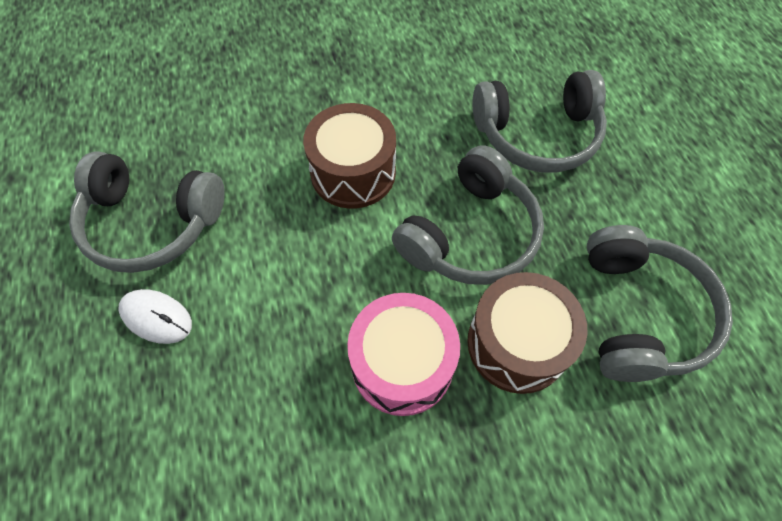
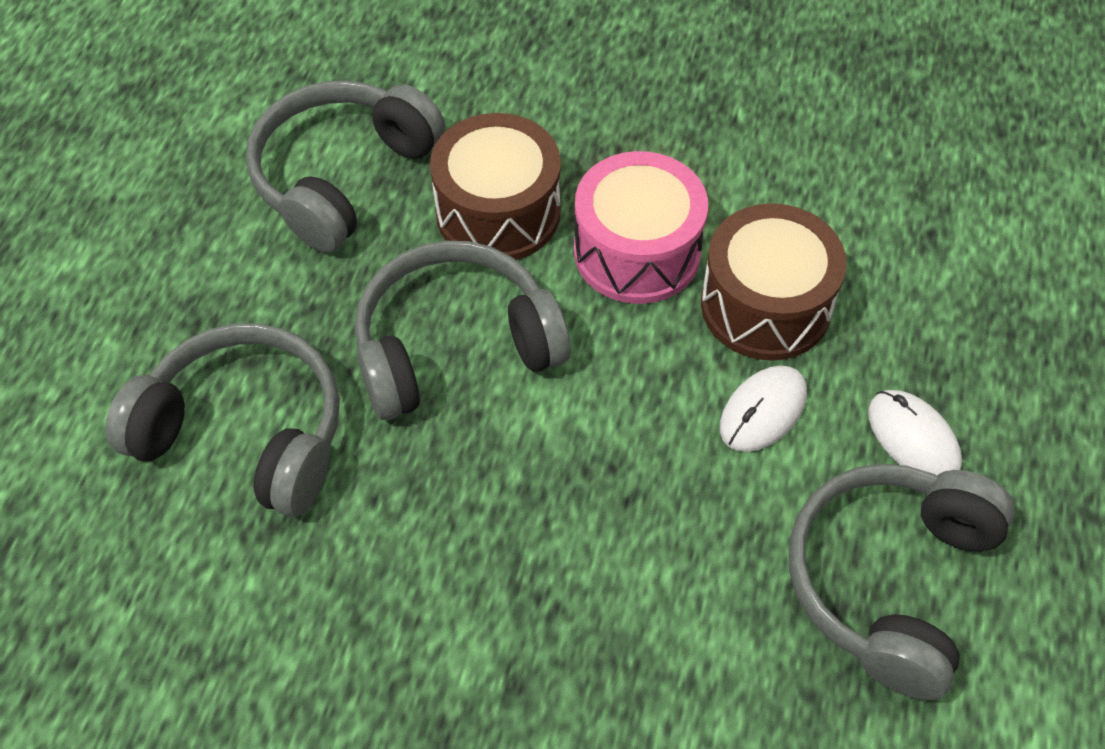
camera: 150 degrees left, 5 degrees down
(151, 223) = (889, 581): grey headphones -> grey headphones turned 105 degrees counterclockwise
(261, 287) = (763, 411): none -> white mouse
(353, 172) = (551, 512): brown drum -> brown drum (765, 305)

